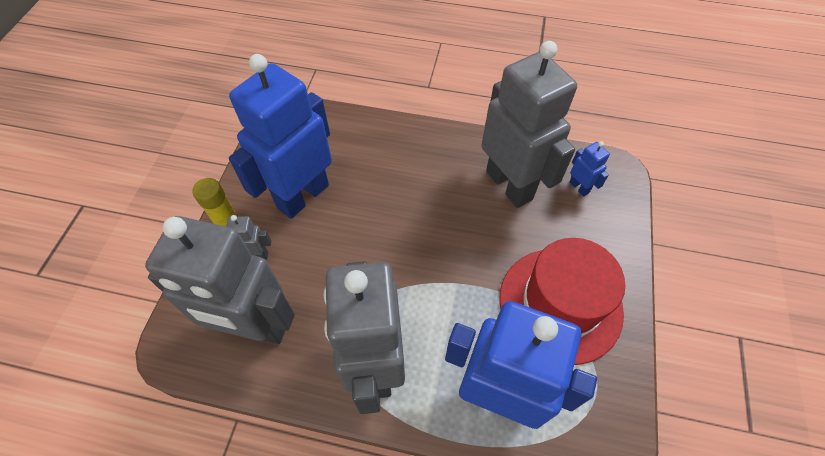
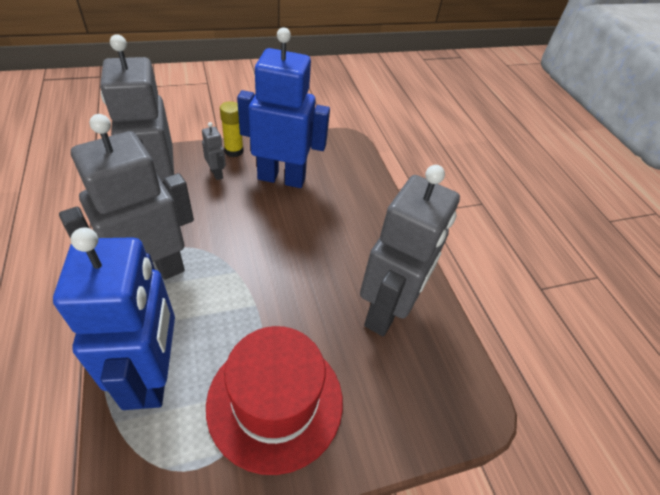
camera: 55 degrees right, 10 degrees down
(579, 187) = (428, 376): blue robot -> none

